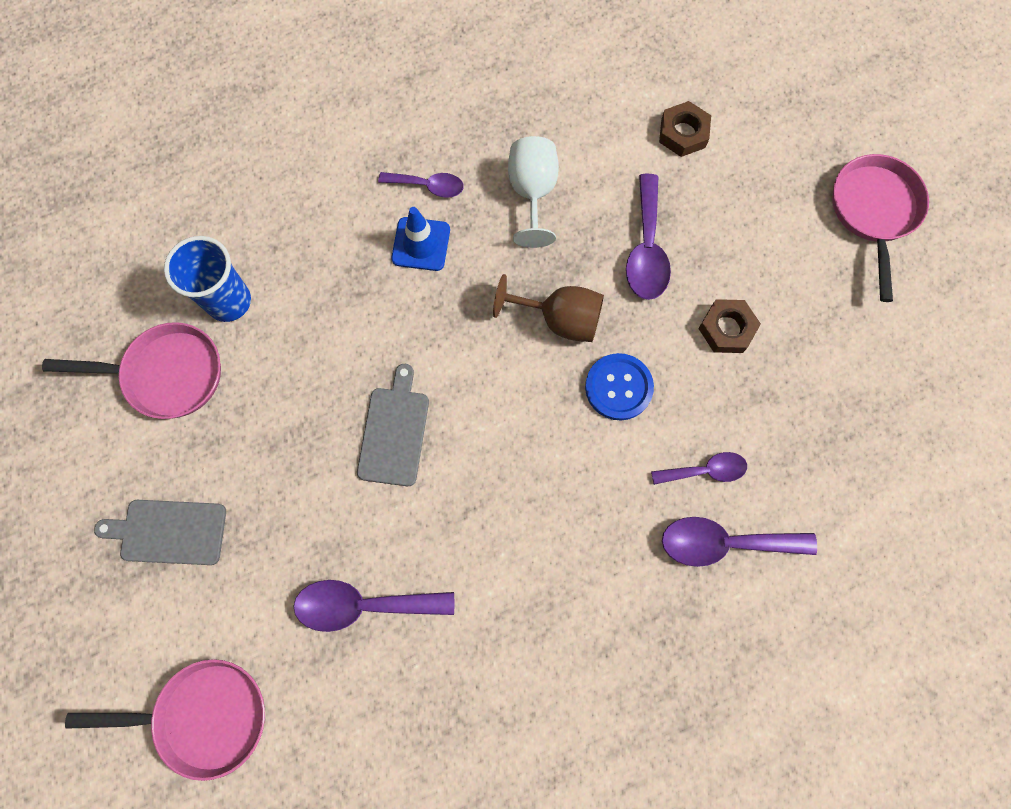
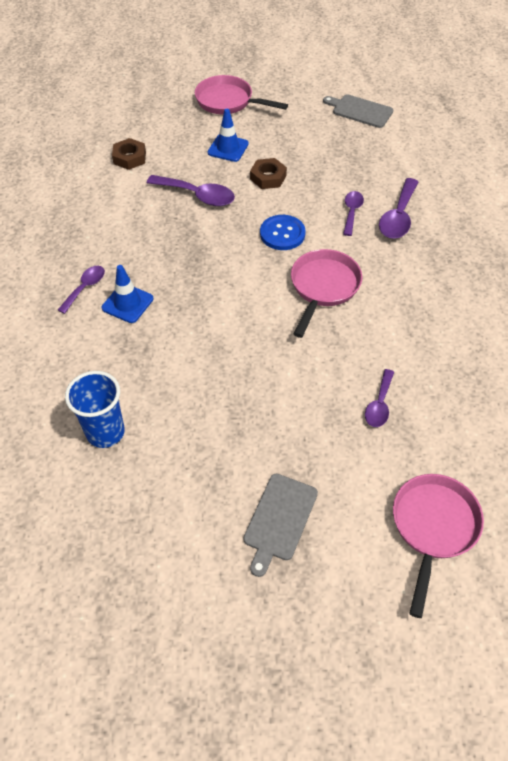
camera: 70 degrees left, 20 degrees down
(167, 374) = (145, 491): pink pan -> pink pan (323, 287)
(363, 605) = (379, 404): purple spoon -> purple spoon, size x0.63
(394, 431) = (260, 354): grey cutting board -> grey cutting board (360, 111)
(532, 193) = (125, 236): white goblet -> none
(560, 319) = (223, 248): brown goblet -> none
(764, 251) = (228, 148): none -> blue traffic cone

